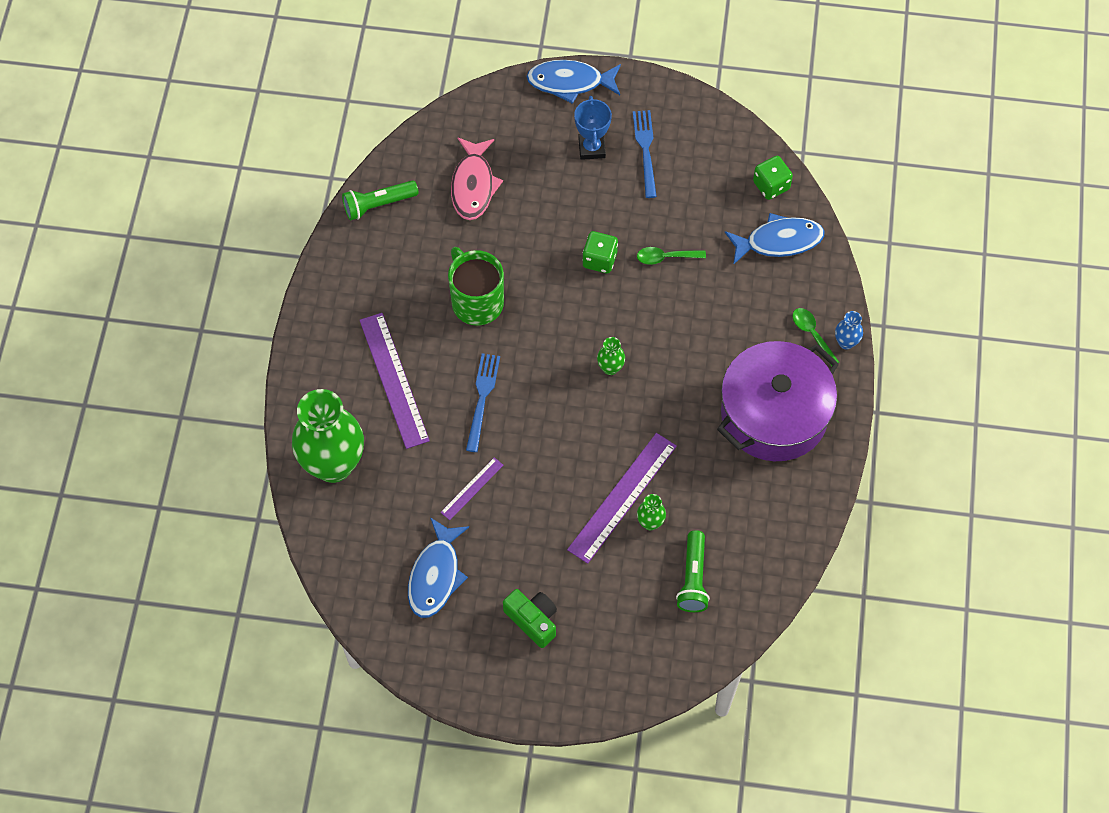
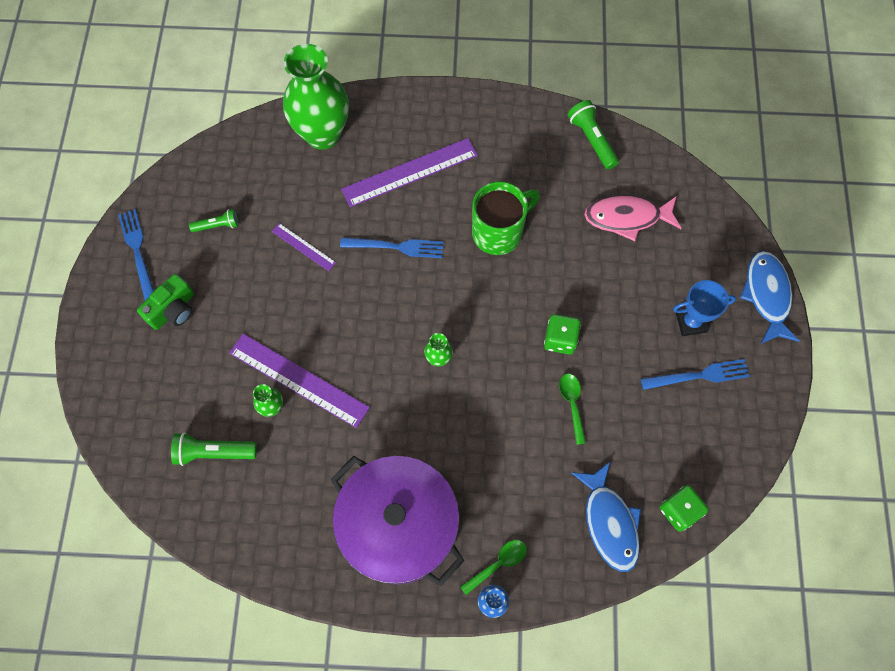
camera: 85 degrees right, 5 degrees up
(436, 575) = (217, 225): blue fish -> green flashlight
(457, 659) = (137, 251): none -> blue fork

